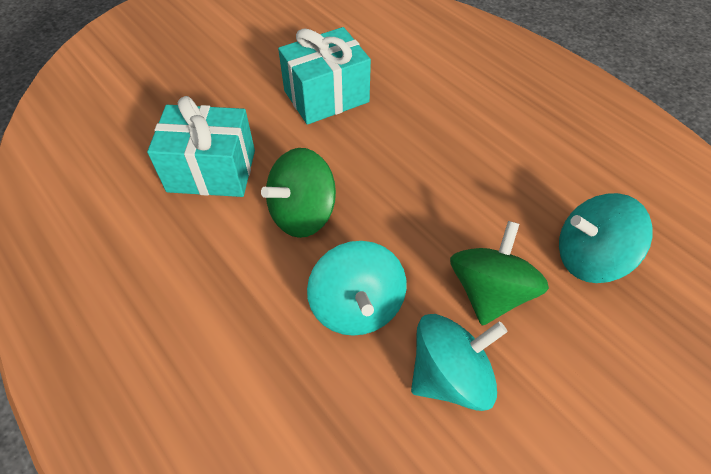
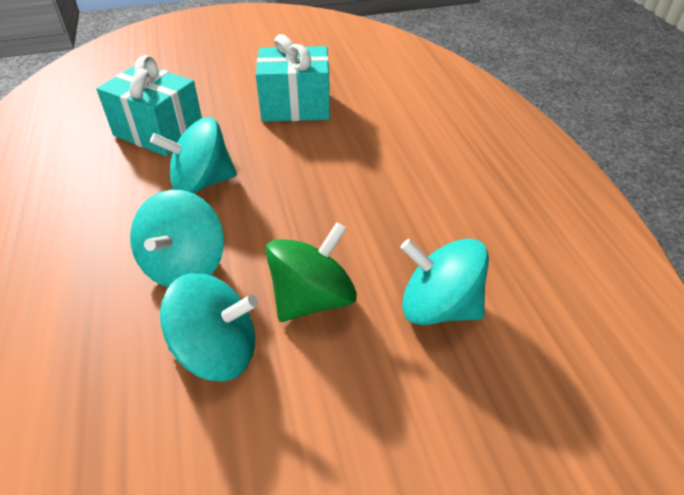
camera: 25 degrees right, 10 degrees down
(302, 214) = (202, 183): green spinning top -> turquoise spinning top

